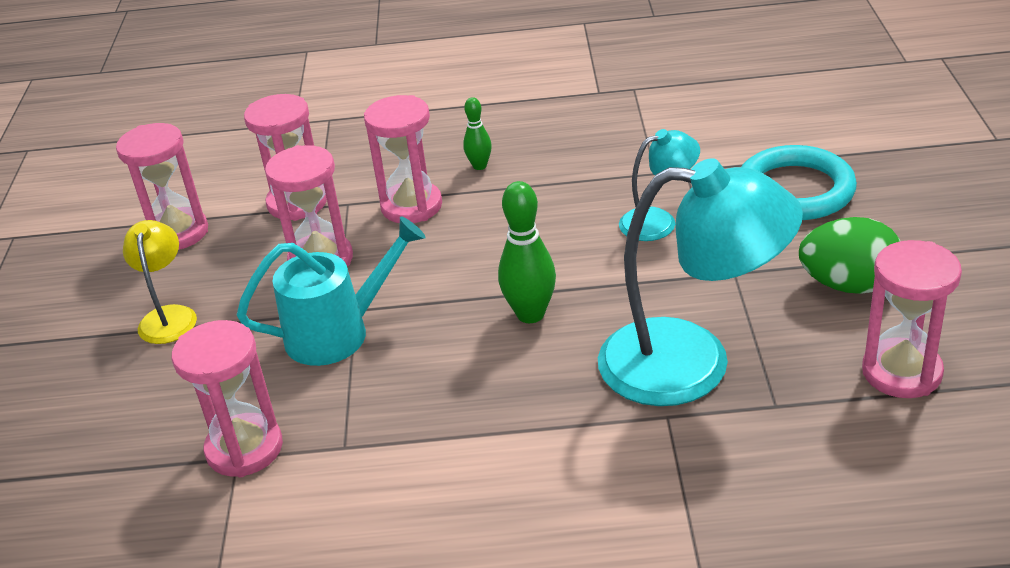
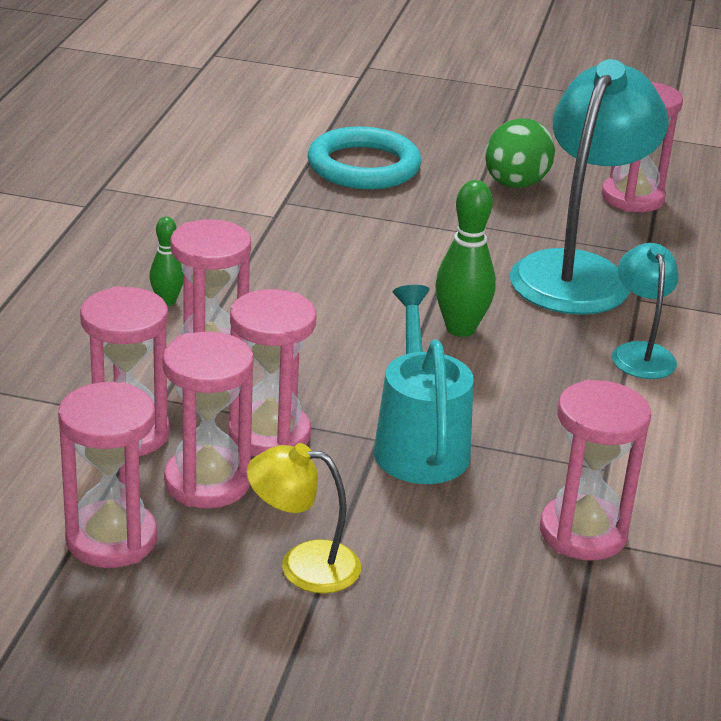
camera: 80 degrees left, 5 degrees down
(252, 250) = (207, 482): none -> pink hourglass
(658, 221) = (359, 234): turquoise lamp -> turquoise lamp (640, 353)

